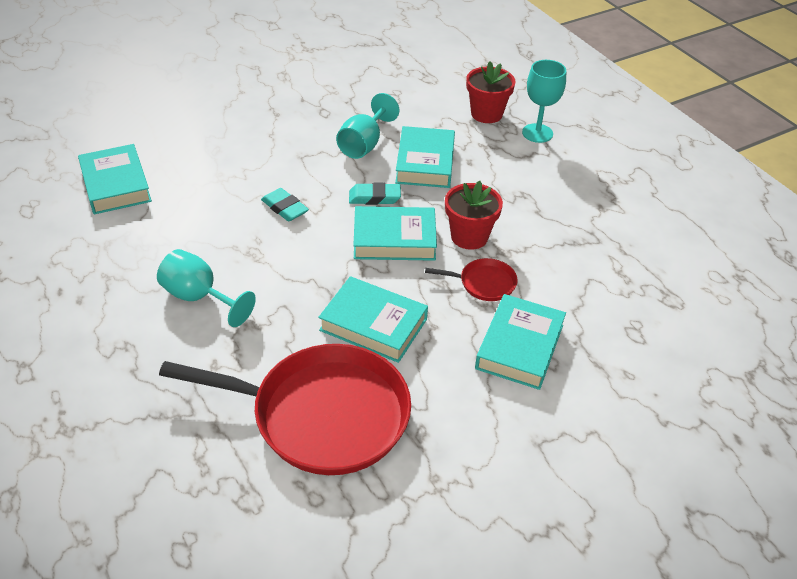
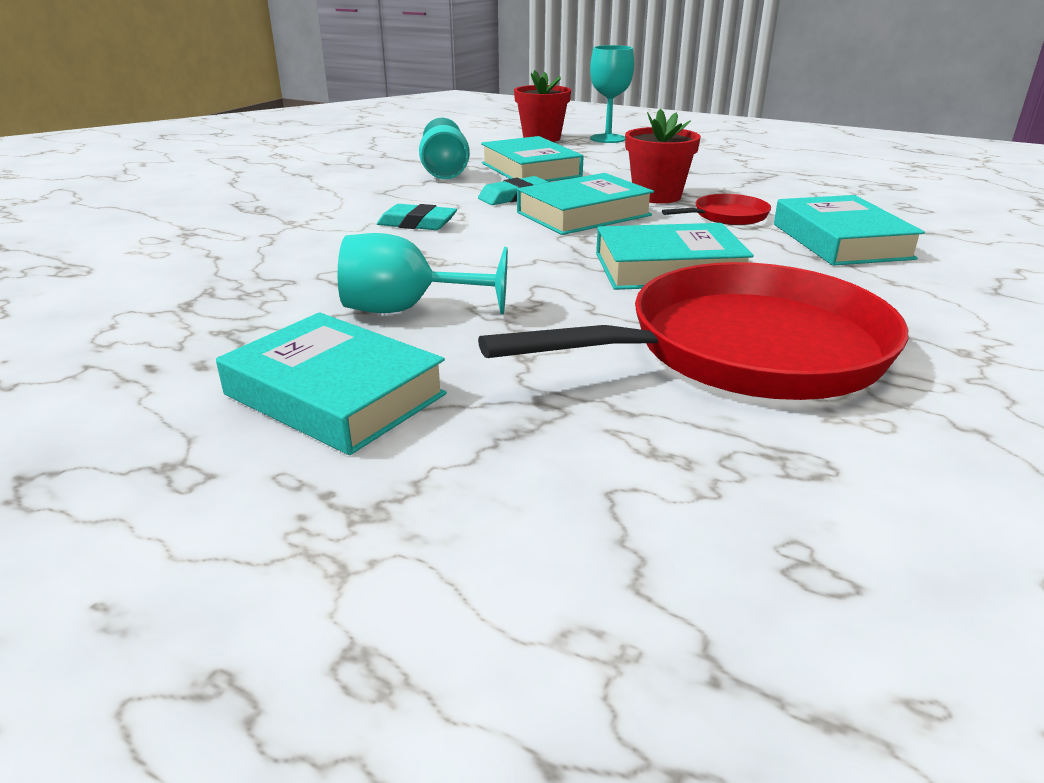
camera: 30 degrees left, 15 degrees down
(116, 185) = (136, 258): turquoise book -> turquoise book (335, 394)

